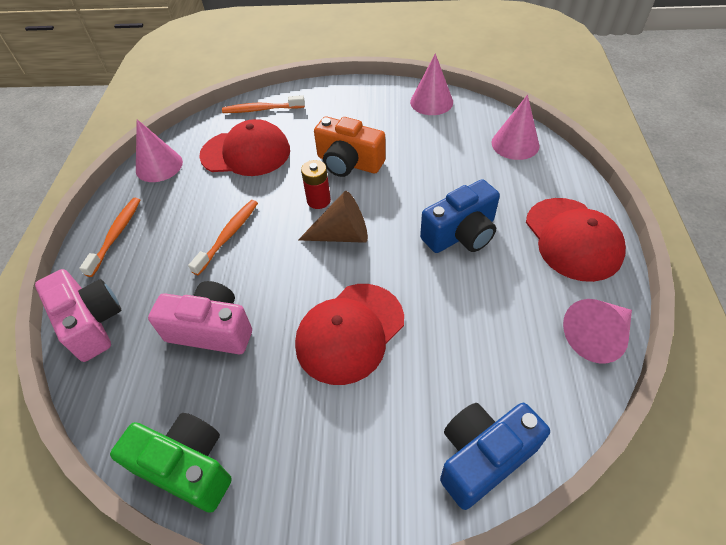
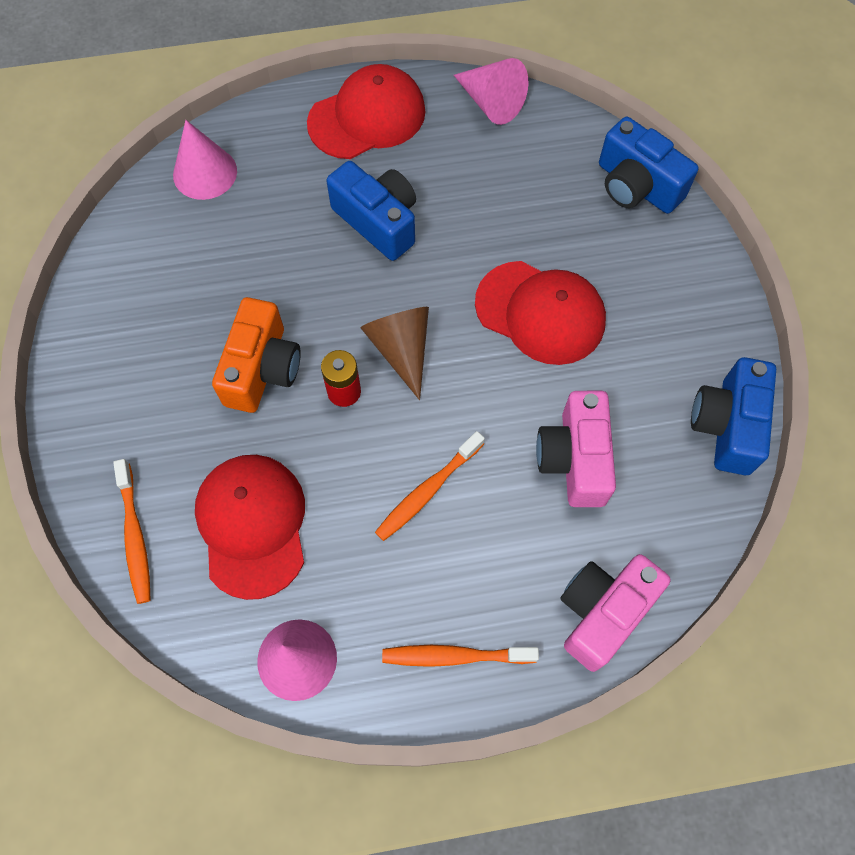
camera: 105 degrees left, 15 degrees up
(187, 467) = (727, 425): green camera -> blue camera
(228, 235) = (427, 491): orange toothbrush -> orange toothbrush turned 60 degrees counterclockwise
(431, 102) = (109, 280): pink cone -> none

